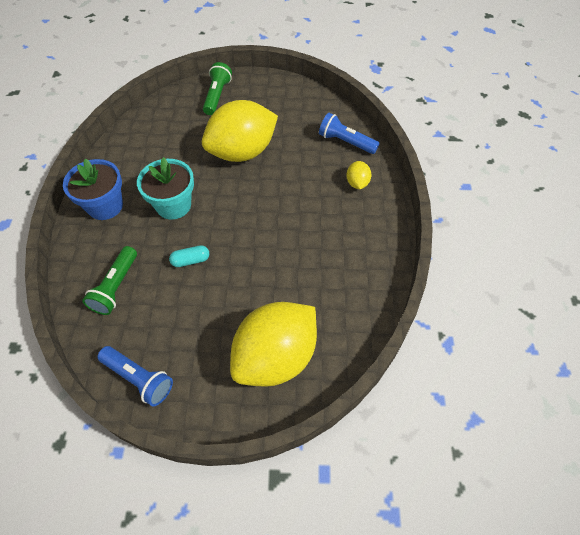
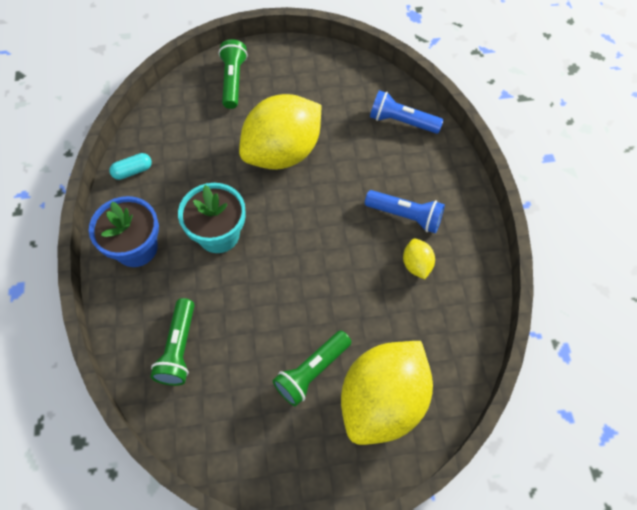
camera: 10 degrees left, 5 degrees up
(139, 379) = (237, 454): blue flashlight -> blue flashlight (406, 216)
(190, 260) = (257, 301): turquoise capsule -> turquoise capsule (133, 171)
(220, 323) = (311, 372): none -> green flashlight
(357, 183) = (426, 173): yellow lemon -> yellow lemon (416, 265)

